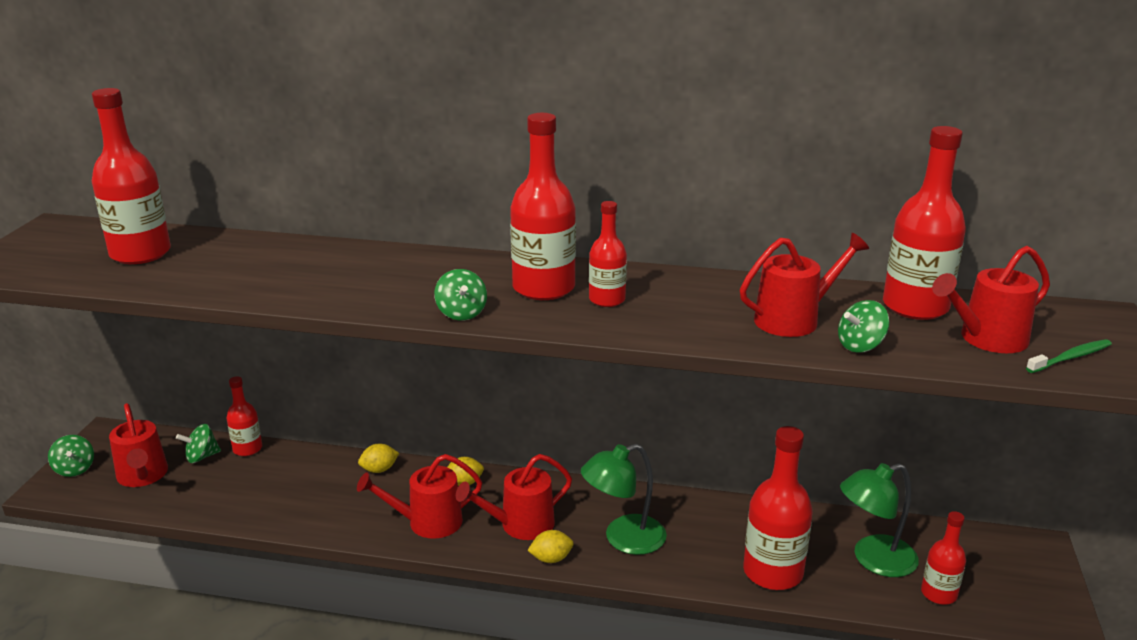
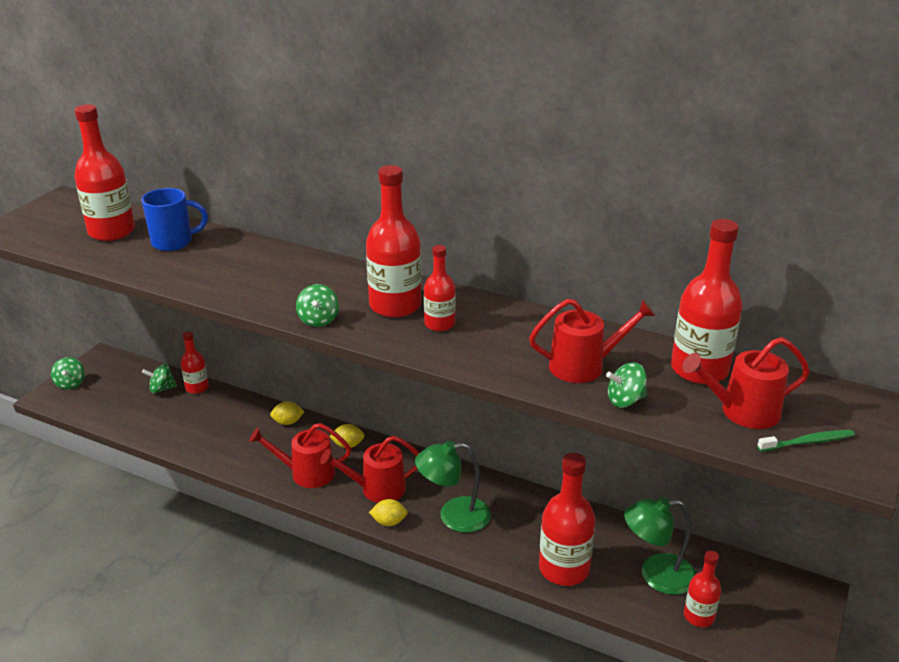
camera: 15 degrees right, 5 degrees up
(143, 476) = (115, 397): red watering can -> none
(229, 256) = (174, 242): none -> blue mug

